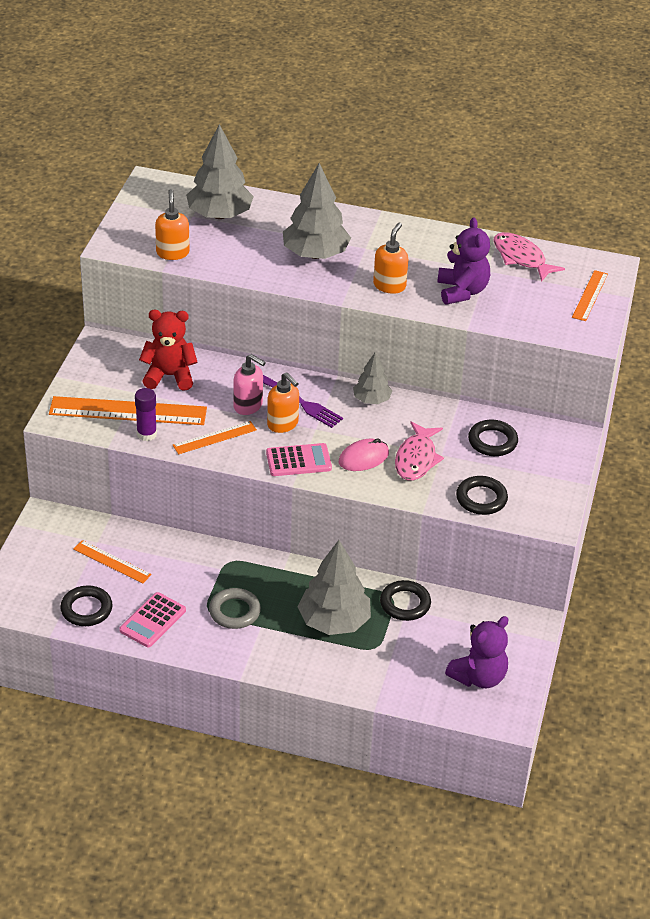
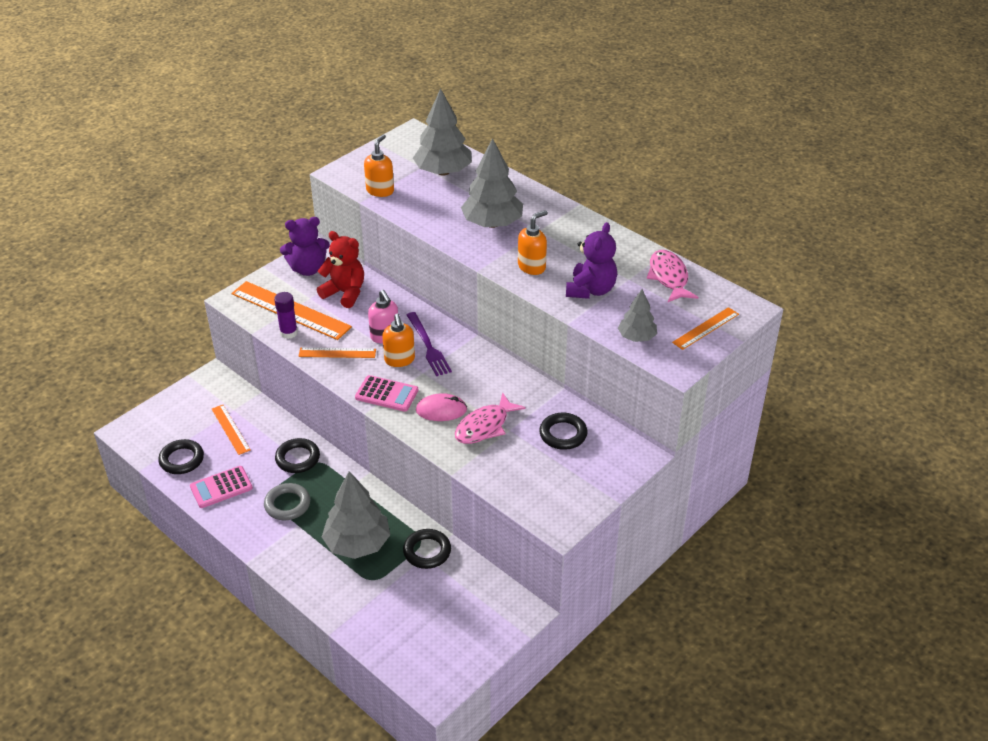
camera: 30 degrees right, 0 degrees up
(371, 400) = (488, 364): grey tree -> grey tree (636, 337)
(478, 677) = (438, 642): purple teddy bear -> purple teddy bear (308, 269)
(481, 499) = (512, 481): black ring -> black ring (297, 458)

